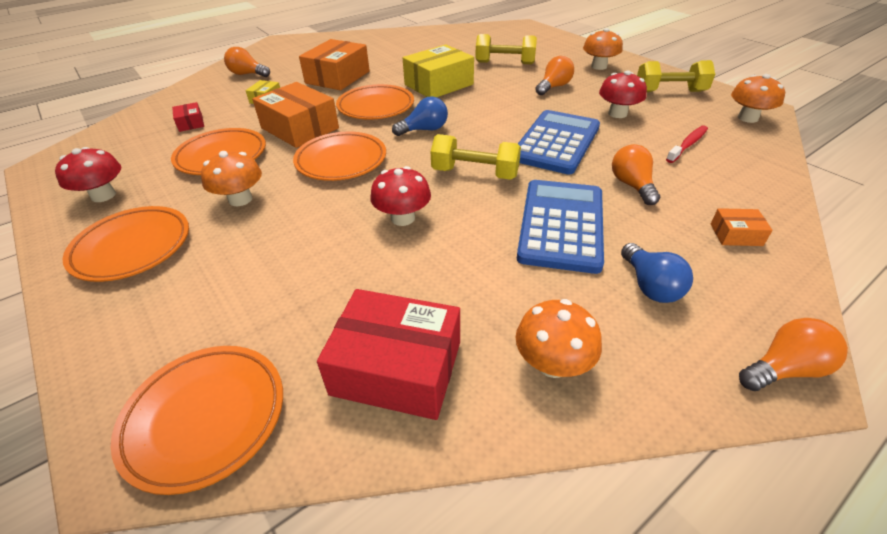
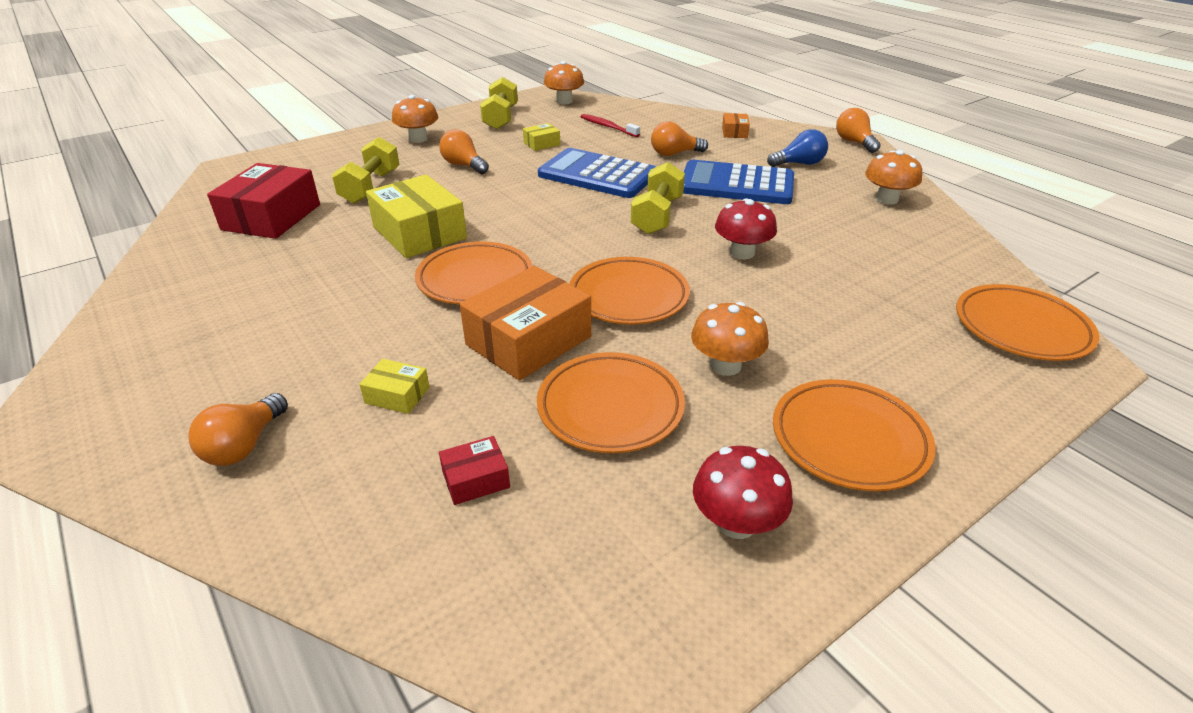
camera: 90 degrees left, 5 degrees down
(337, 77) = (337, 322): orange box -> none
(396, 368) = (924, 251): red box -> red box (272, 217)
(424, 130) = (555, 242): blue light bulb -> none
(617, 113) = (542, 144): red mushroom -> yellow box

